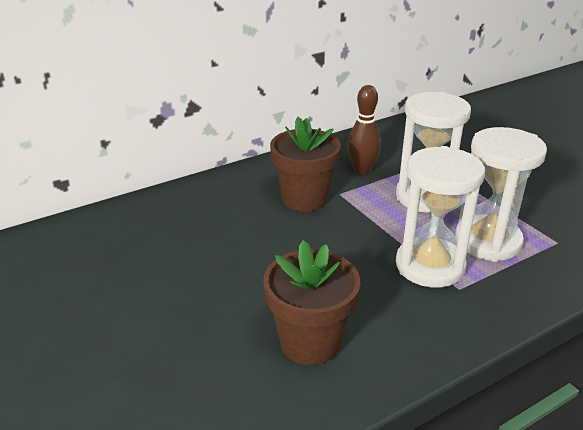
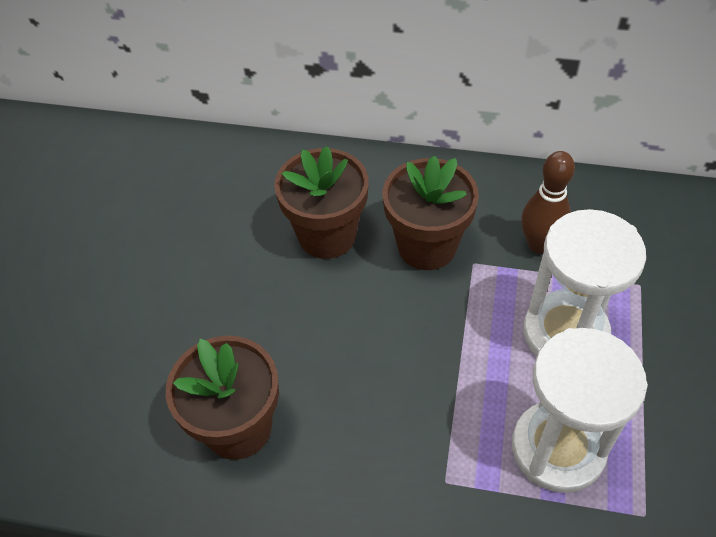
camera: 45 degrees right, 20 degrees up
(236, 223) = (327, 235): none -> brown flower pot
(429, 266) = (450, 430): white hourglass -> none

